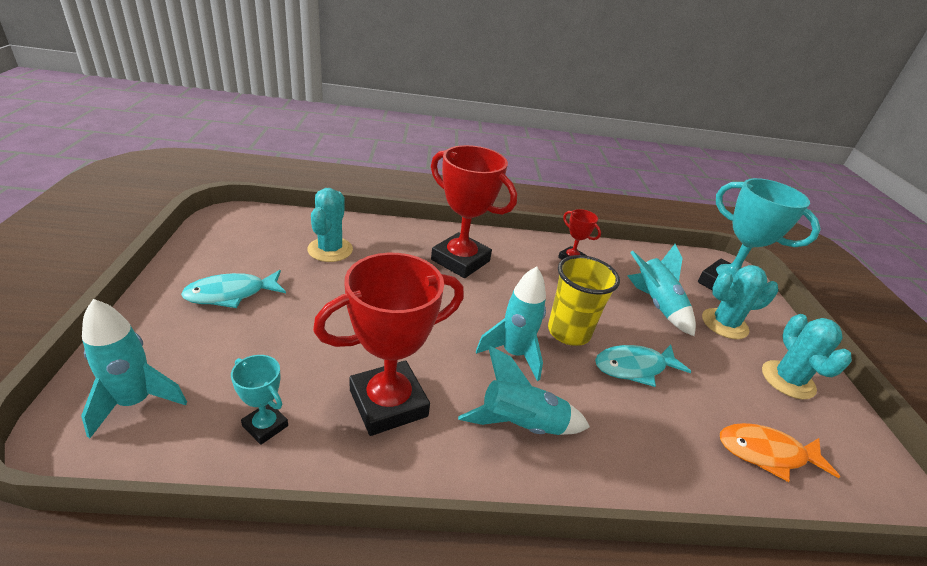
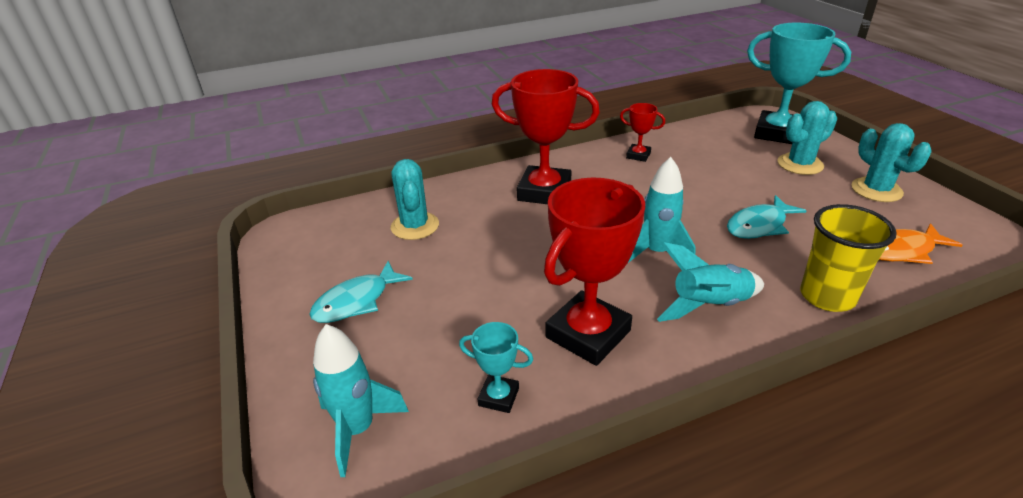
camera: 15 degrees left, 0 degrees up
(568, 332) = (686, 217): yellow cup -> yellow cup (827, 296)
(656, 305) = (737, 169): turquoise rocket -> none

